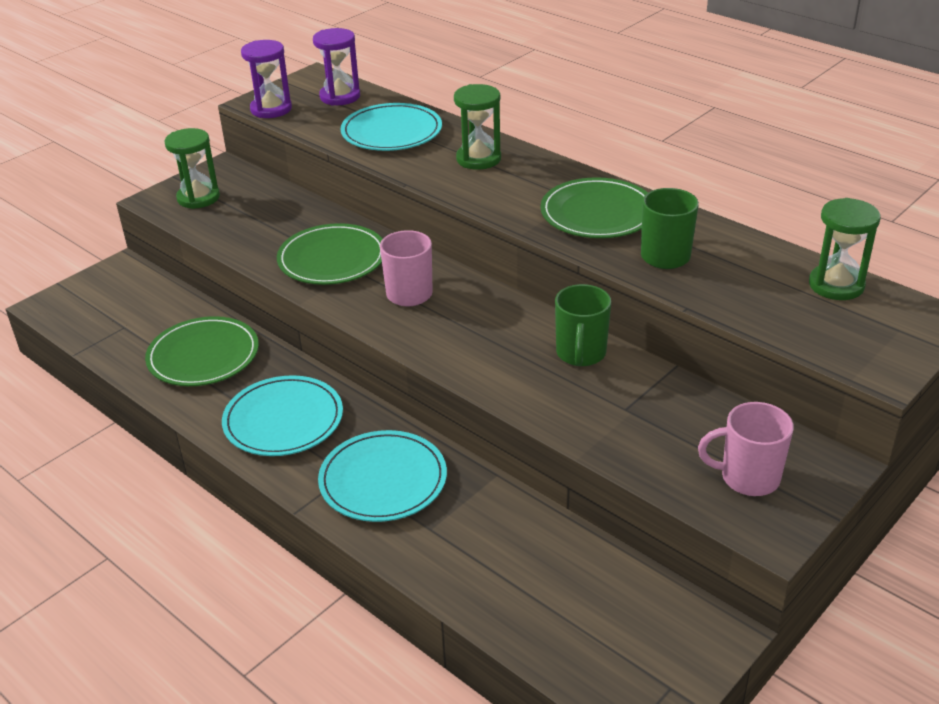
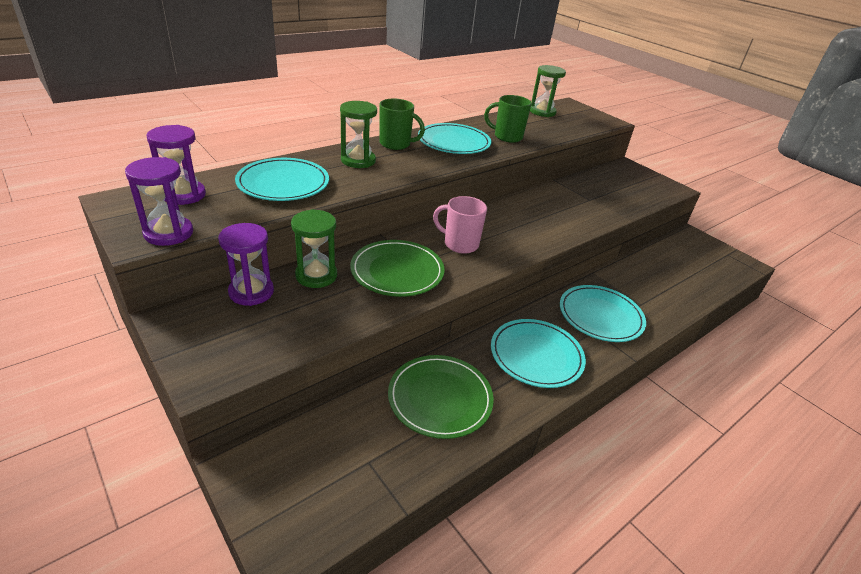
camera: 85 degrees left, 0 degrees up
(198, 198) = (228, 341): green hourglass -> green hourglass (316, 275)
(269, 190) = (251, 292): none -> purple hourglass
(580, 354) = (540, 201): green mug -> green mug (396, 144)
(597, 213) = (454, 142): green plate -> turquoise plate
(748, 478) = (638, 184): pink mug -> none

